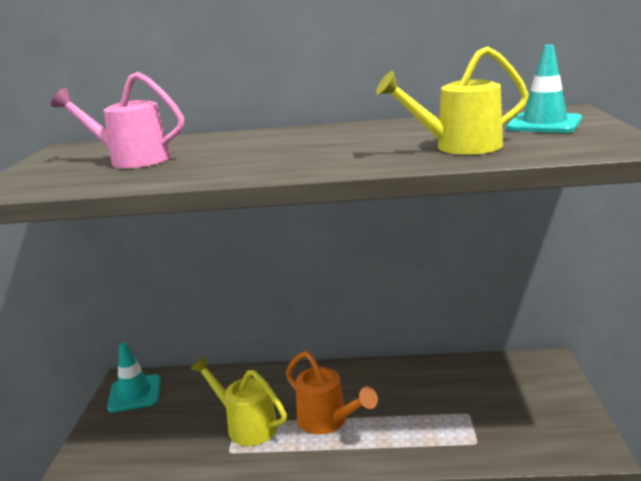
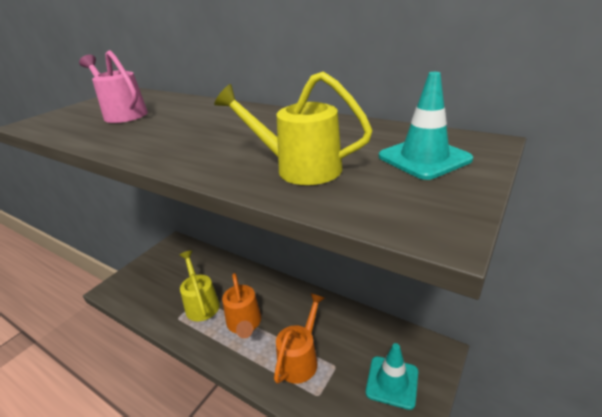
camera: 30 degrees right, 10 degrees up
(135, 394) = (171, 253): turquoise traffic cone -> turquoise traffic cone (392, 382)
(426, 422) = (300, 358): none -> orange watering can

